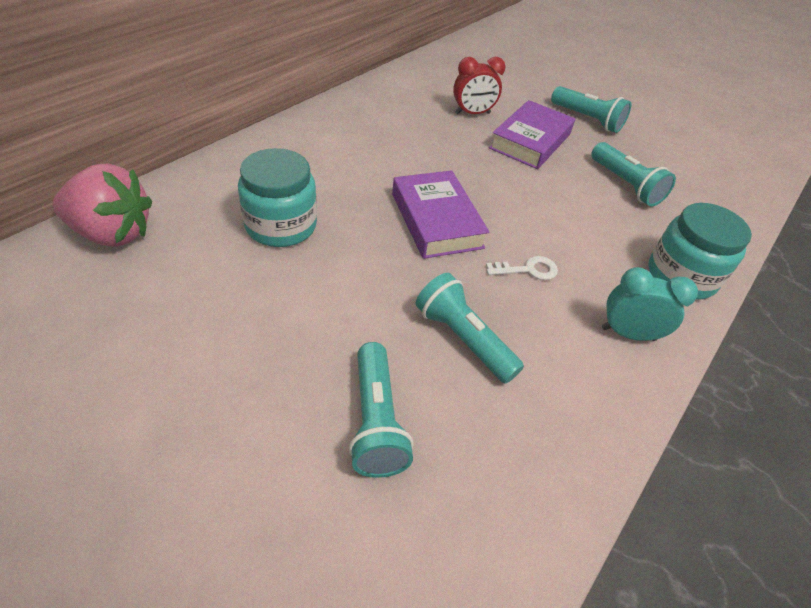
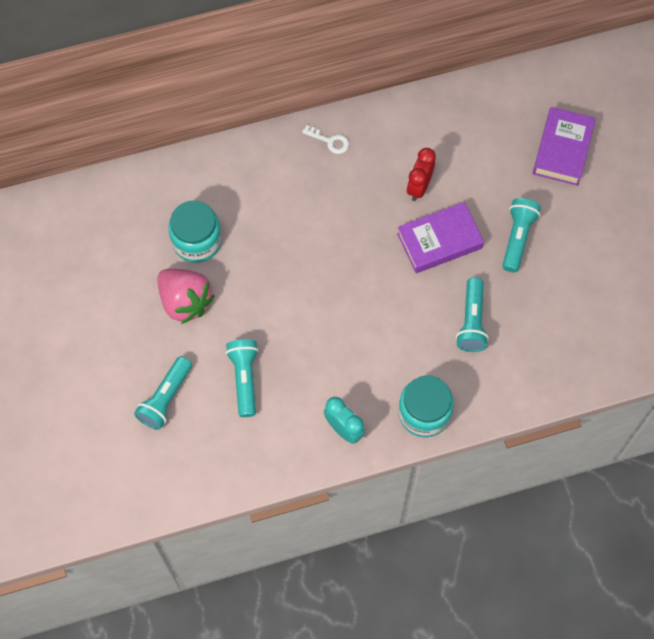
camera: 40 degrees right, 20 degrees up
(112, 233) = (99, 201): pink strawberry -> pink strawberry (185, 302)
(436, 220) = (298, 285): purple book -> purple book (562, 149)
(472, 113) = (419, 187): red clock -> red clock turned 90 degrees clockwise
(528, 270) = (325, 355): white key -> white key (330, 141)
(587, 119) = (517, 238): turquoise flashlight -> turquoise flashlight turned 150 degrees counterclockwise

